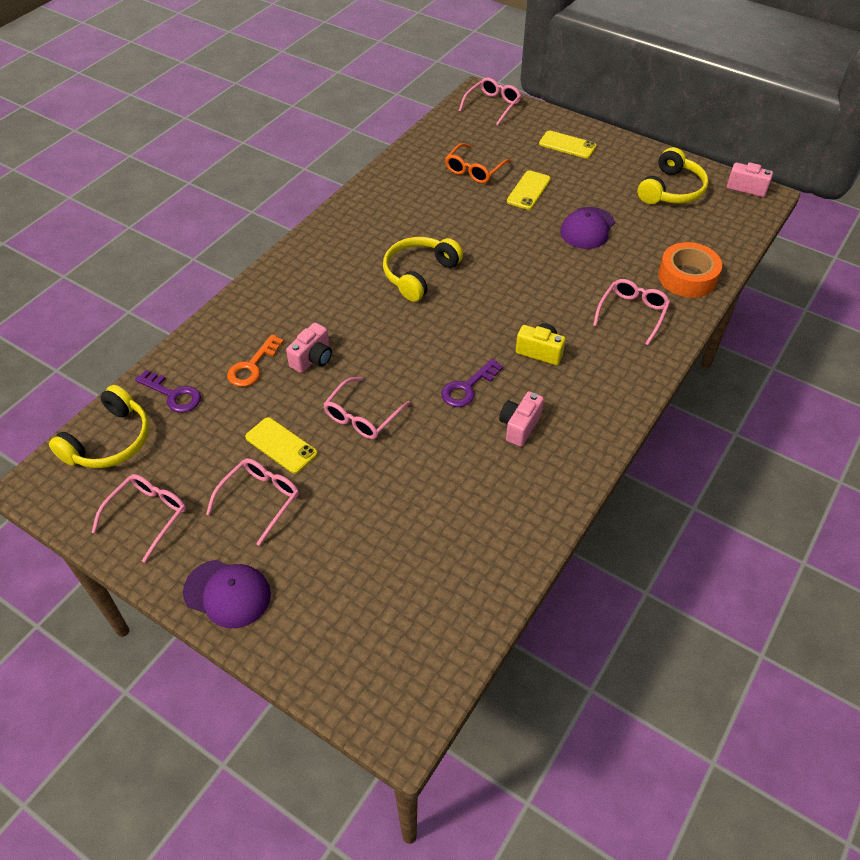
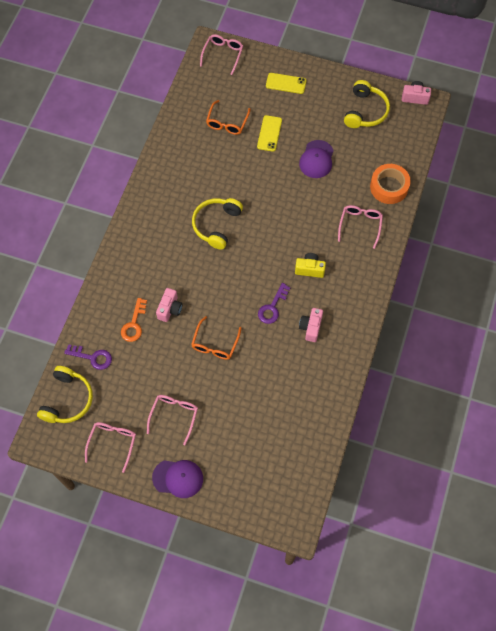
camera: 15 degrees left, 15 degrees up
(281, 445) = (173, 376): yellow phone -> none
(362, 416) = (215, 344): pink glasses -> orange glasses

